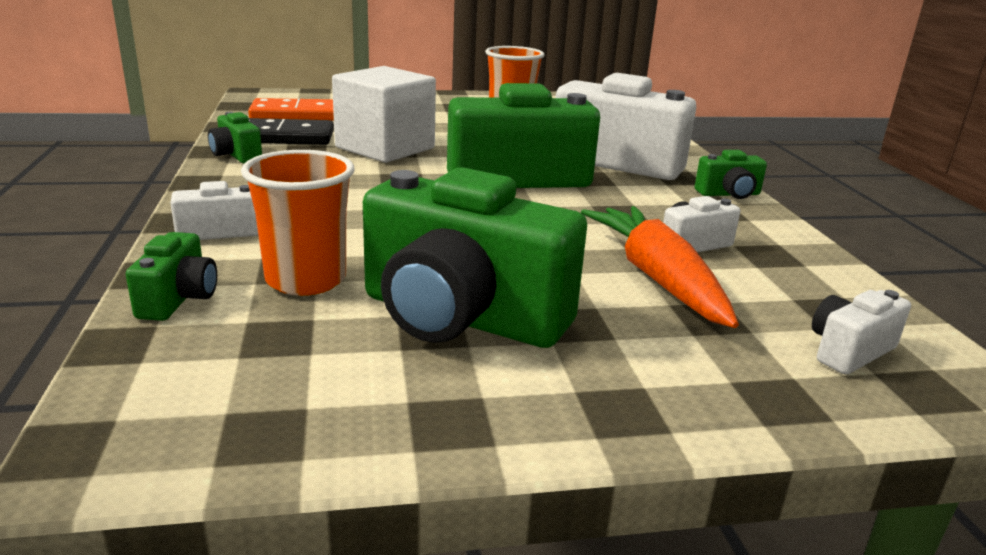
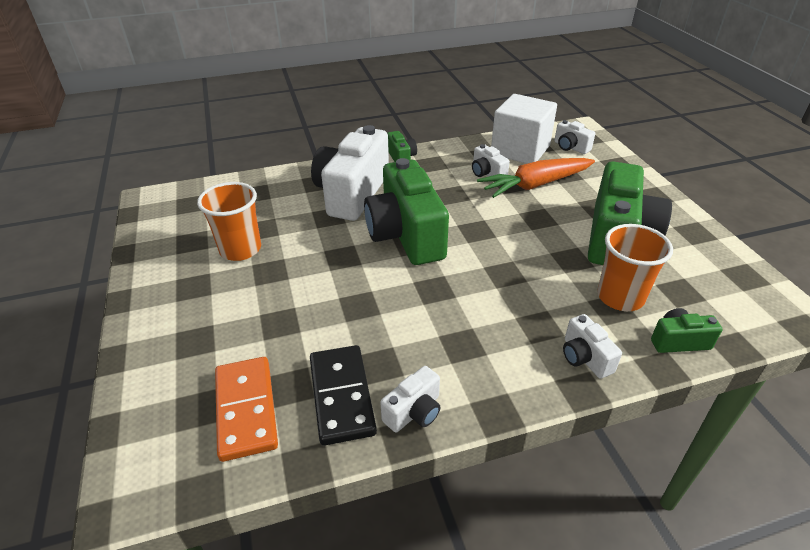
camera: 95 degrees left, 15 degrees up
(236, 155) = (414, 412): green camera -> white camera
(385, 148) = (356, 313): white cube -> white cube (520, 150)

